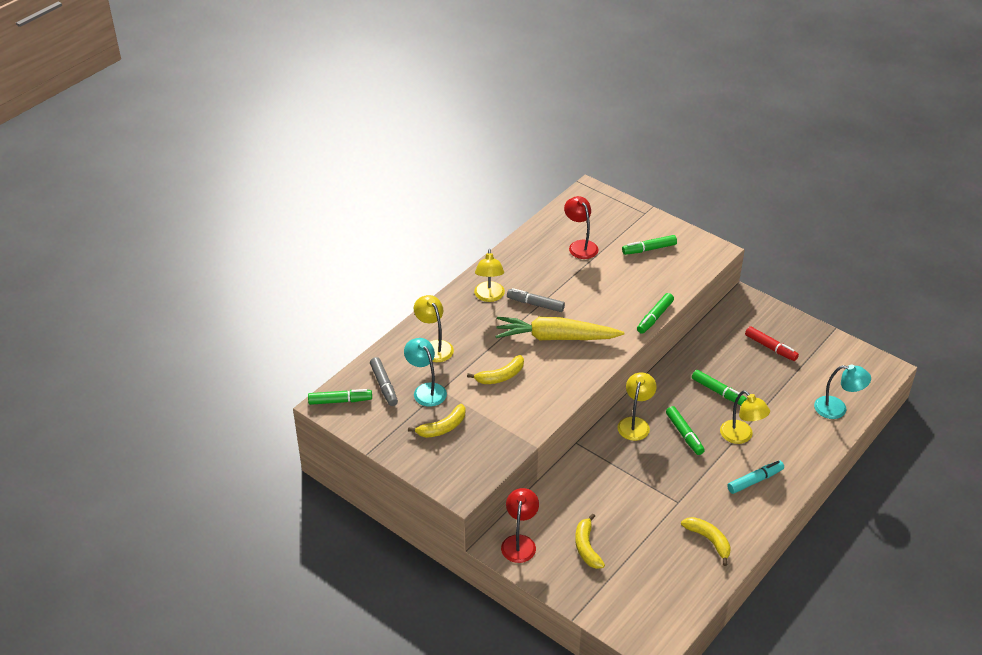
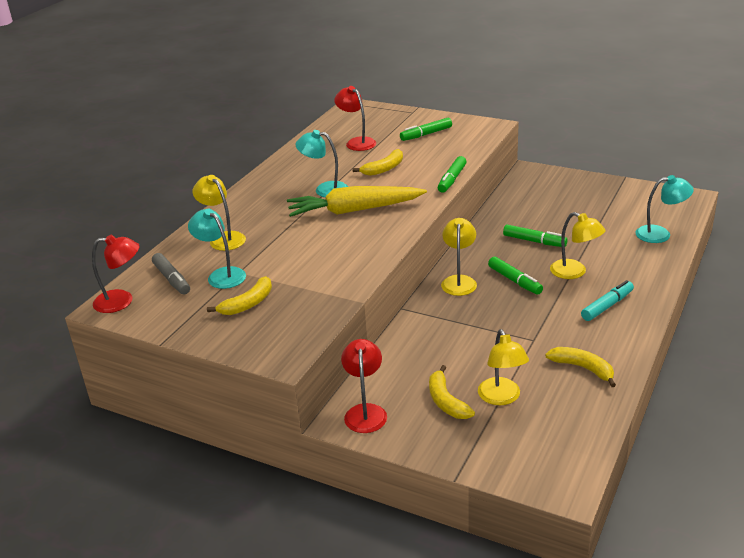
camera: 10 degrees left, 10 degrees down
(340, 401) = (122, 301): green marker -> red lamp
(489, 296) = (274, 191): yellow lamp -> yellow lamp (502, 398)
(500, 376) = (303, 250): yellow banana -> yellow banana (384, 169)
(535, 304) = (324, 189): grey marker -> turquoise lamp
(770, 348) = (570, 200): red marker -> none

